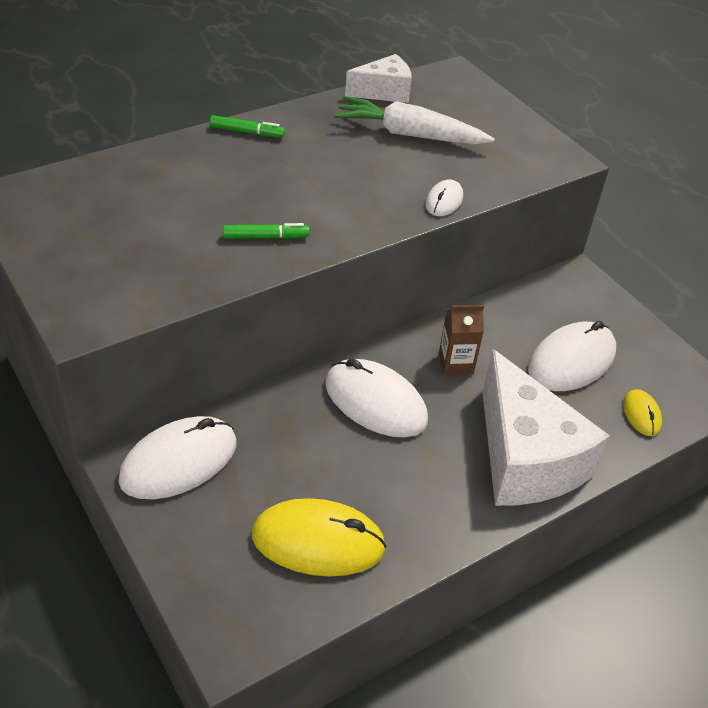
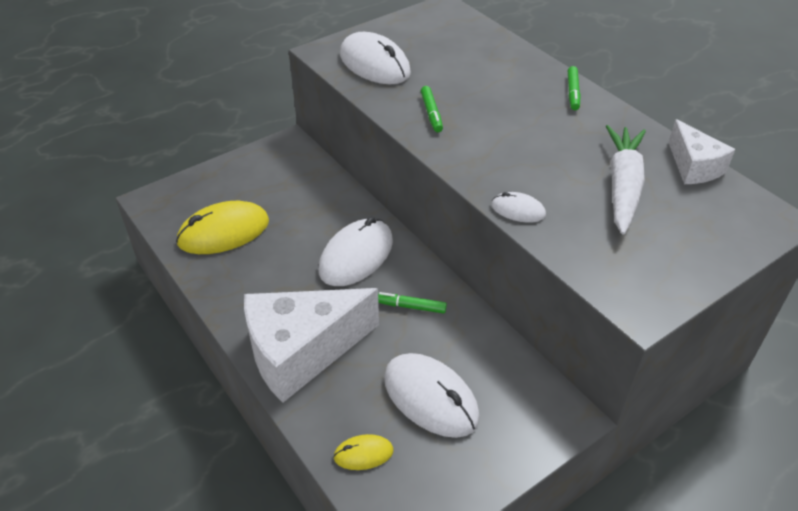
camera: 90 degrees right, 0 degrees up
(179, 461) = (291, 163): white mouse -> white mouse (374, 64)
(318, 541) = (223, 232): yellow mouse -> yellow mouse turned 60 degrees clockwise
(456, 363) = (410, 306): brown carton -> green marker

